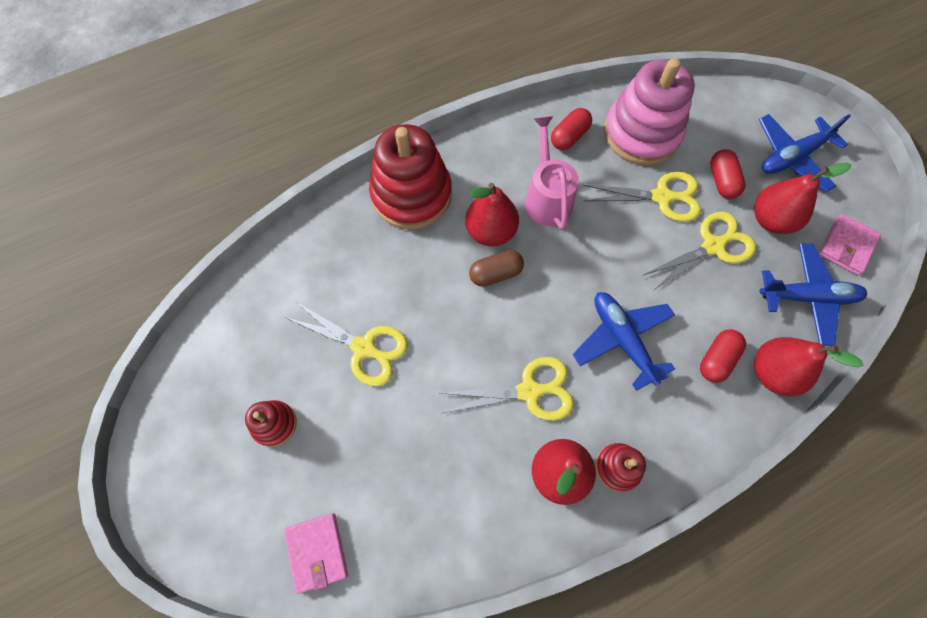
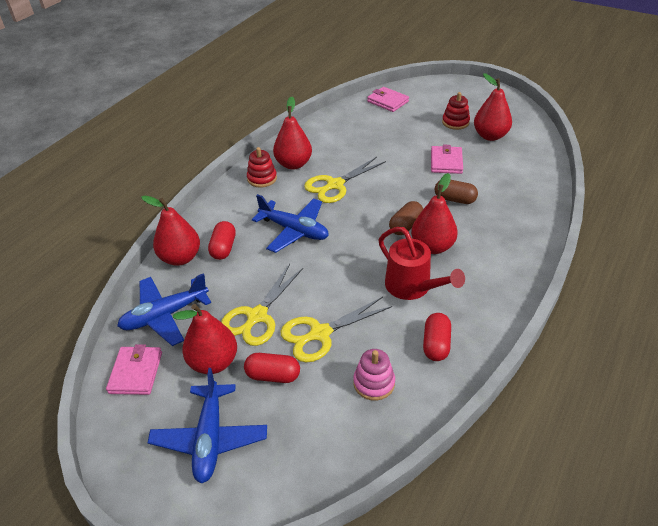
camera: 150 degrees right, 25 degrees down
(262, 363) = (490, 136): none -> red pear
(363, 348) = (446, 162): yellow scissors -> pink wallet
(411, 194) = (510, 241): red stacking toy -> none
(411, 280) = (454, 199): none -> brown capsule
(546, 197) = (413, 287): pink watering can -> red watering can
(641, 133) = (374, 383): pink stacking toy -> pink stacking toy, size x0.48
(722, 181) = (273, 375): red capsule -> red capsule turned 45 degrees counterclockwise
(792, 157) = (210, 438): blue plane -> blue plane turned 150 degrees clockwise

